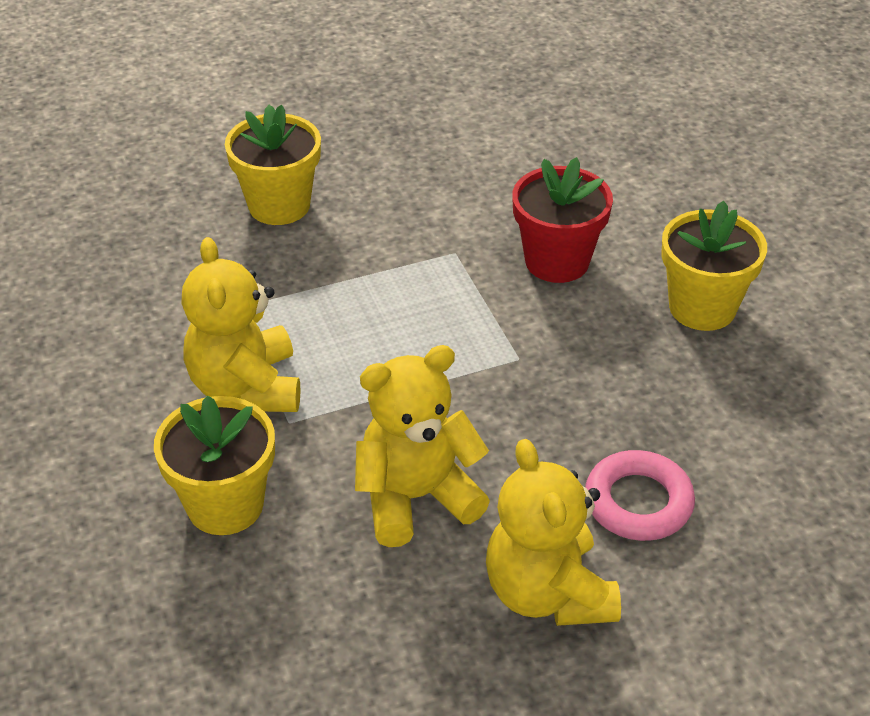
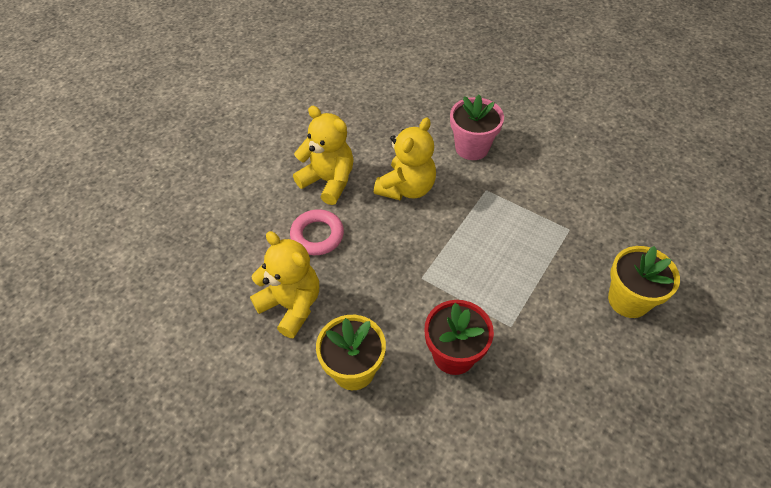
camera: 145 degrees right, 10 degrees up
(225, 505) = (472, 147): yellow flower pot -> pink flower pot
(246, 387) = (519, 194): yellow teddy bear -> yellow teddy bear (291, 305)

